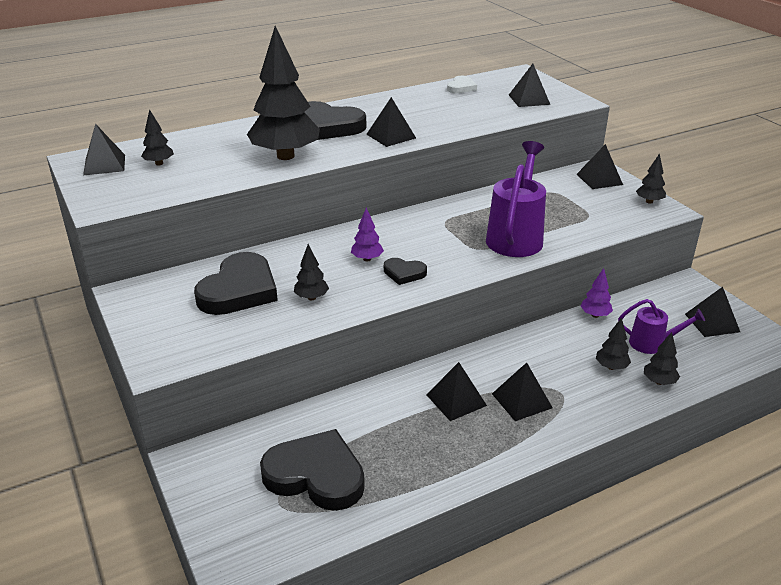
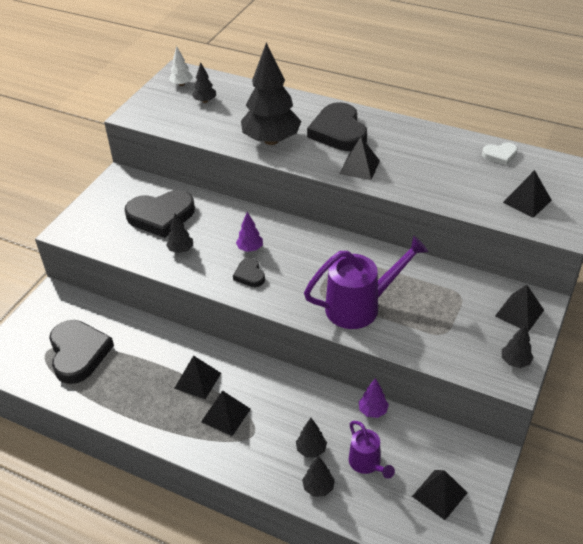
camera: 55 degrees right, 10 degrees up
(104, 164) = (182, 84): black pyramid -> white tree

